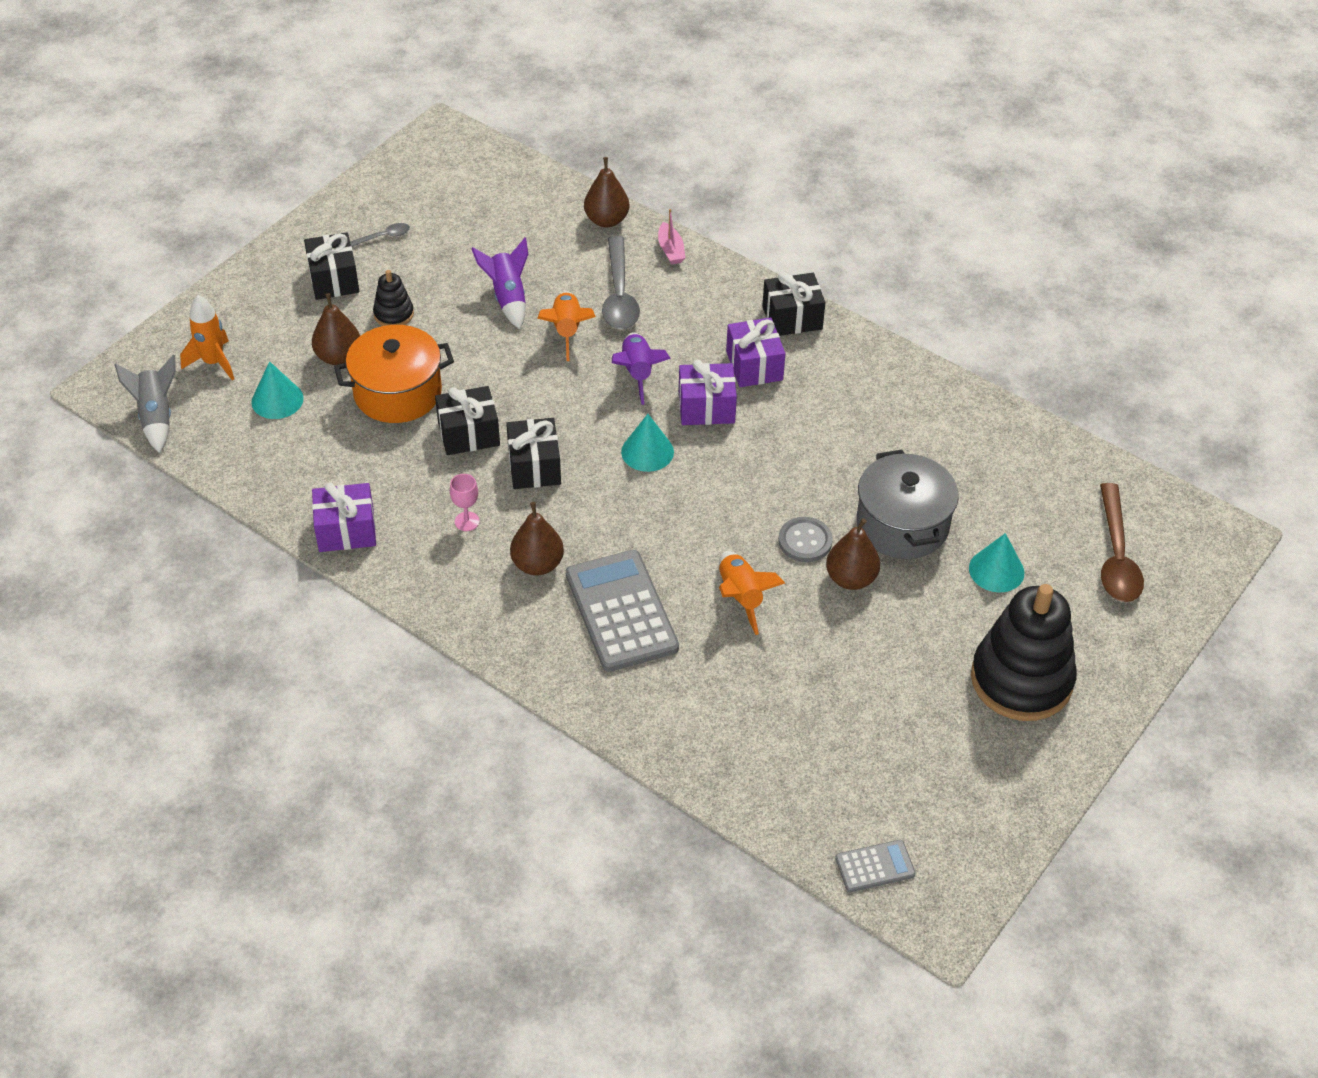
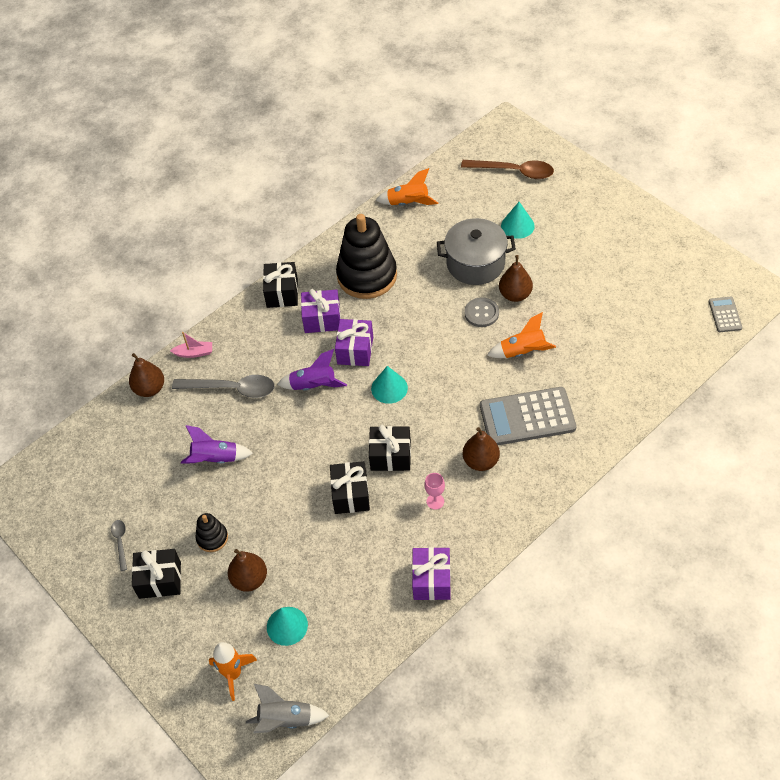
camera: 75 degrees left, 5 degrees up
(397, 392) = (298, 539): orange pot -> none
(567, 331) = (260, 424): orange rocket -> orange rocket (408, 203)
(1021, 680) = (599, 229): black stacking toy -> black stacking toy (367, 276)

